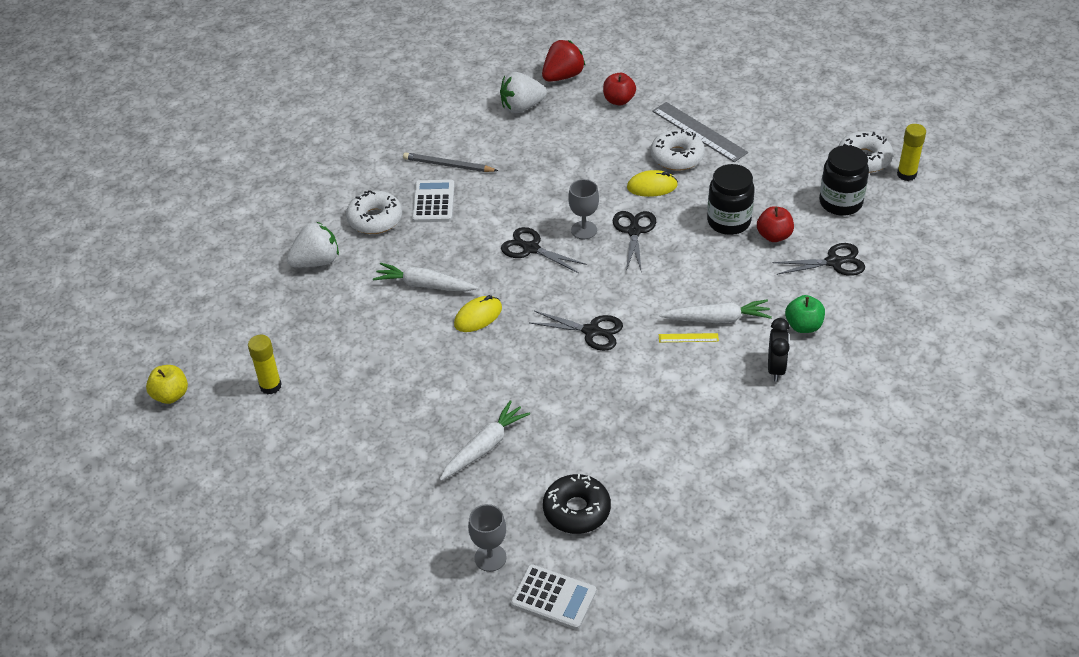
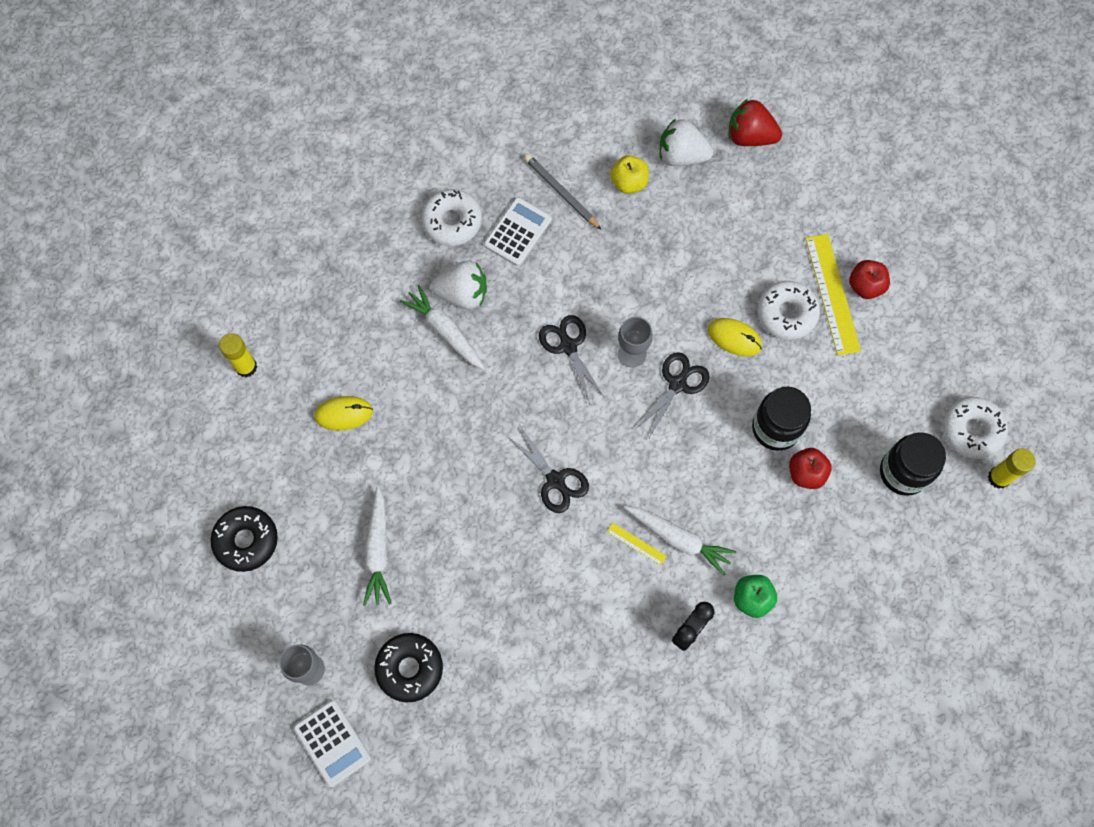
camera: 30 degrees right, 25 degrees up
(171, 395) = (161, 325): yellow apple -> yellow apple (629, 182)
(316, 261) = (369, 243): white strawberry -> white strawberry (463, 294)
(363, 500) = (246, 540): none -> black donut
(478, 316) = (468, 399): yellow mouse -> yellow mouse (344, 414)
(484, 447) = (378, 550): white carrot -> white carrot turned 105 degrees clockwise
(563, 76) = (750, 136): red strawberry -> red strawberry turned 150 degrees counterclockwise
(619, 100) = (782, 203): red apple -> red apple (865, 286)
(699, 131) = (832, 294): grey ruler -> yellow ruler
(834, 262) = (839, 542): black scissors -> none

